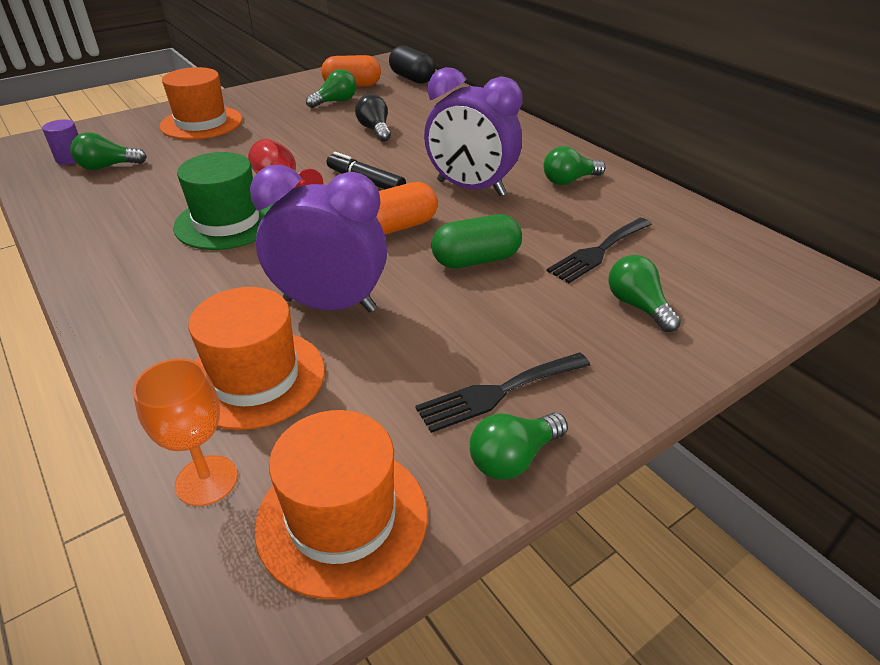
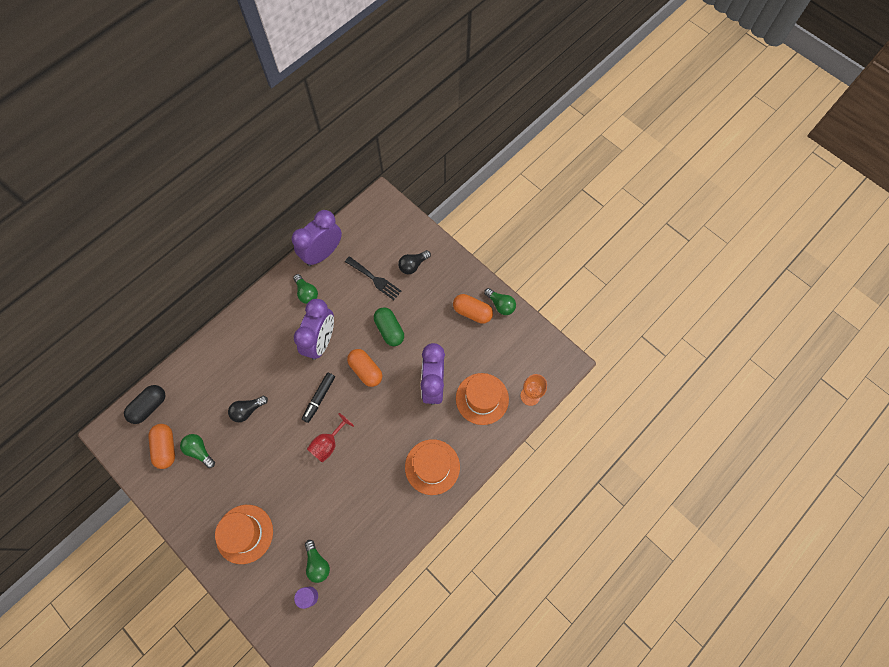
camera: 100 degrees left, 30 degrees up
(227, 222) = (373, 458): green hat -> none
(342, 518) = (534, 350): orange hat -> orange hat (432, 467)
(498, 392) = (472, 312): black fork -> orange capsule
(637, 306) = (413, 265): green light bulb -> black light bulb
(655, 199) = (323, 253): none -> purple clock

